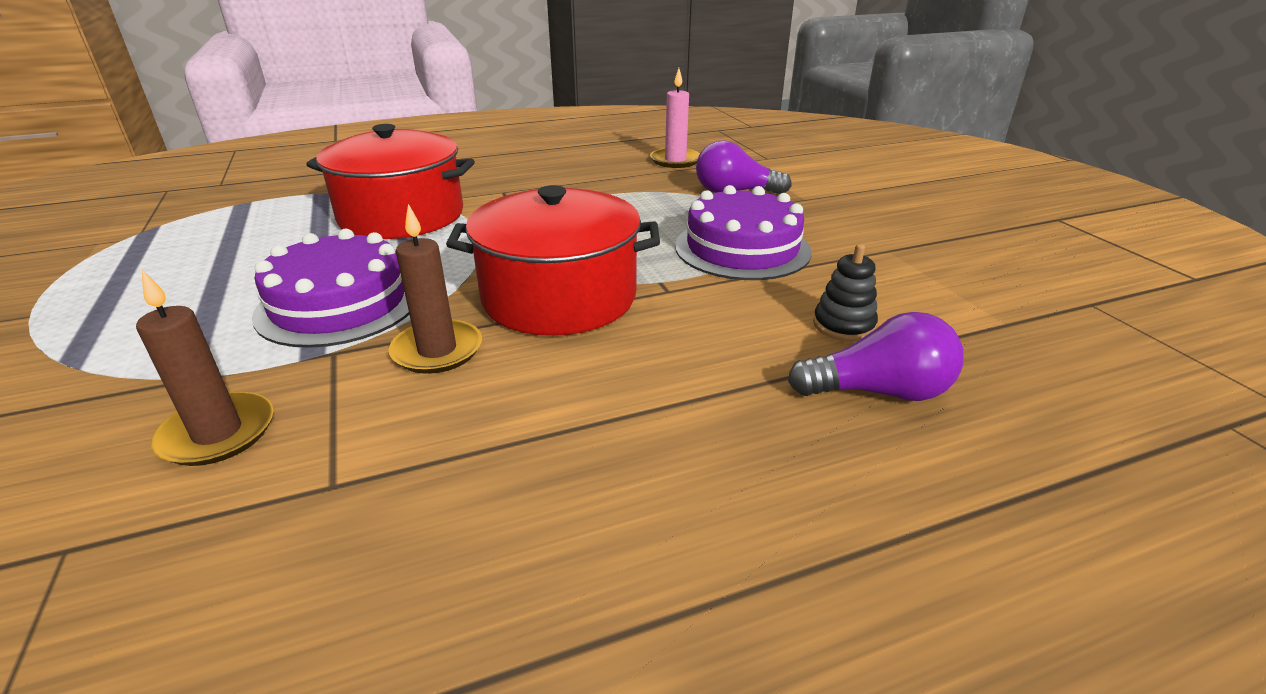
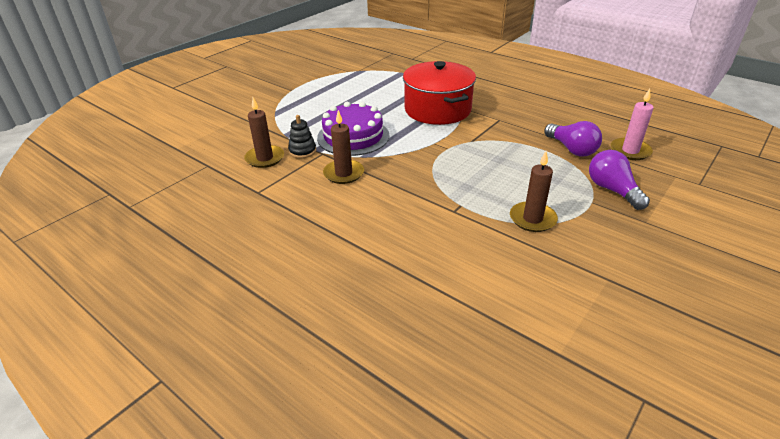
camera: 60 degrees right, 5 degrees up
(559, 297) = (413, 183): red pot -> none
(742, 248) = (532, 219): purple cake -> brown candle
(843, 325) = (481, 282): black stacking toy -> black stacking toy (302, 151)
(878, 391) = (425, 310): purple light bulb -> purple light bulb (572, 149)

